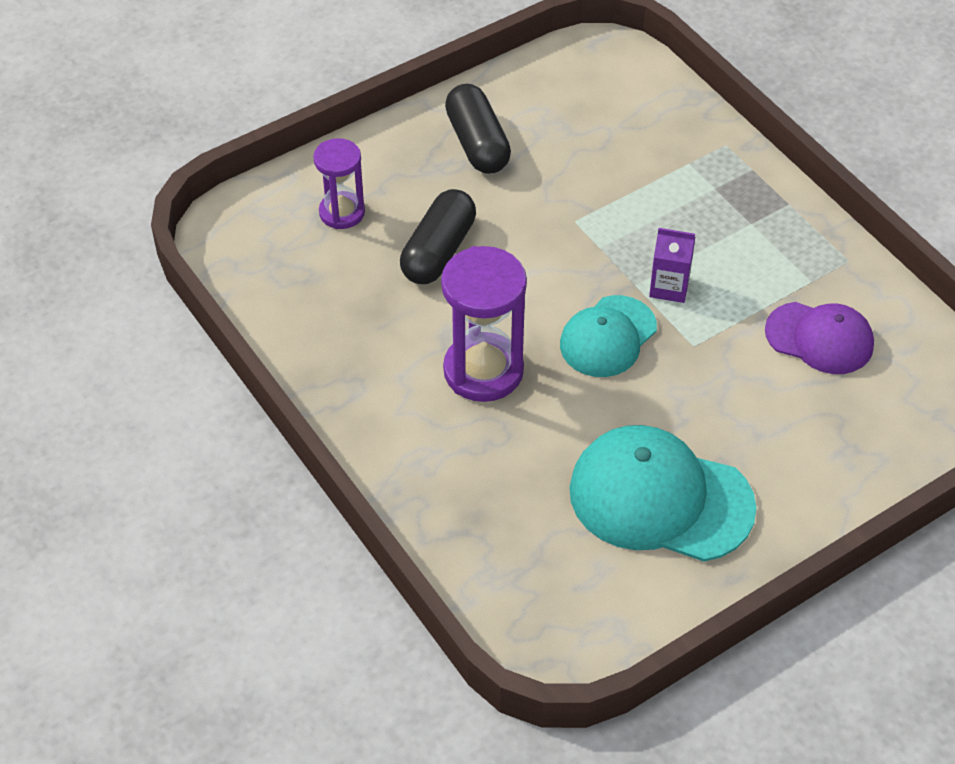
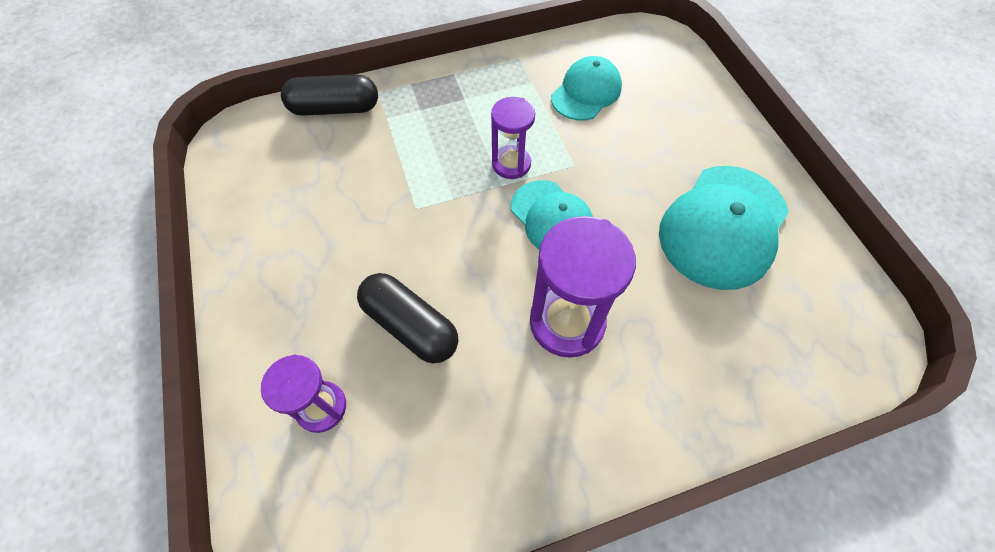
camera: 75 degrees left, 10 degrees up
(477, 143) = (289, 259): black capsule -> black capsule (335, 109)
(669, 287) = (511, 164): purple carton -> purple hourglass
(819, 338) = (586, 92): purple cap -> turquoise cap

